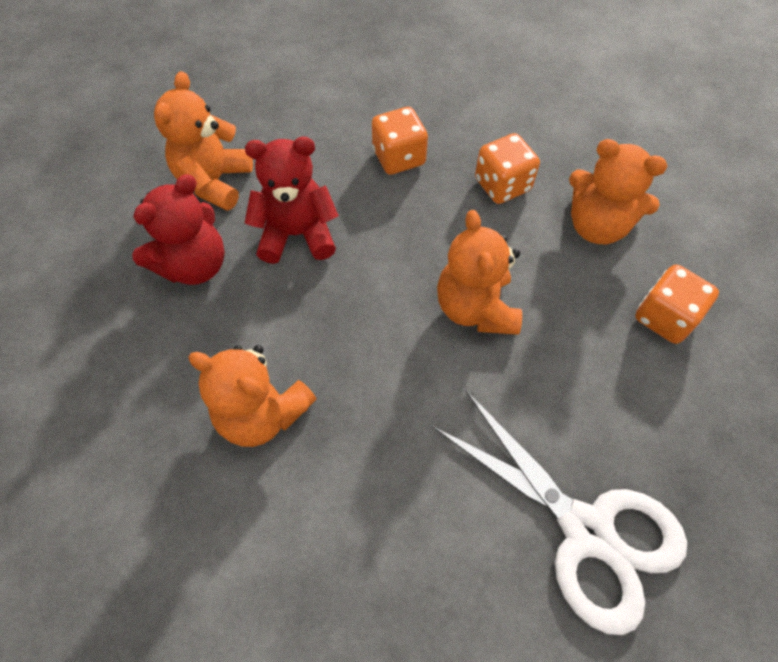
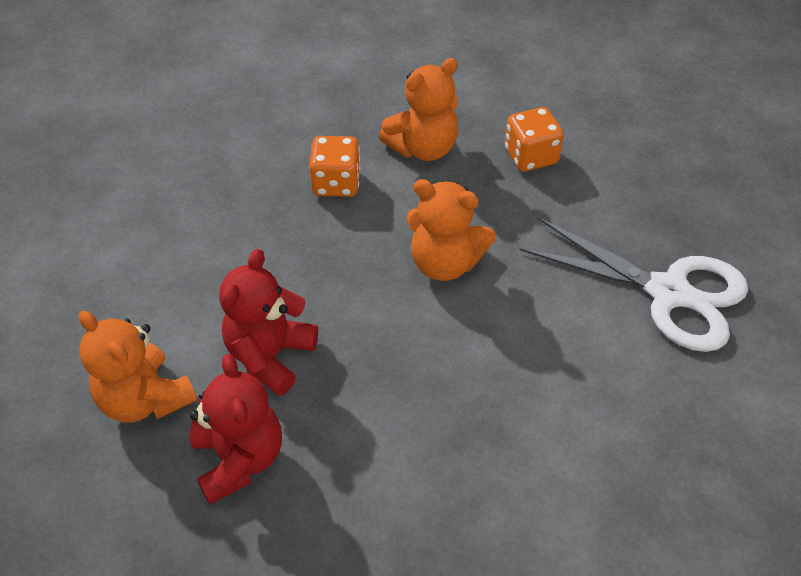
camera: 60 degrees left, 10 degrees down
(262, 413) = (446, 465): orange teddy bear -> none
(399, 157) = (245, 237): orange dice -> none
(586, 530) = (668, 292): white scissors -> white scissors turned 45 degrees clockwise

